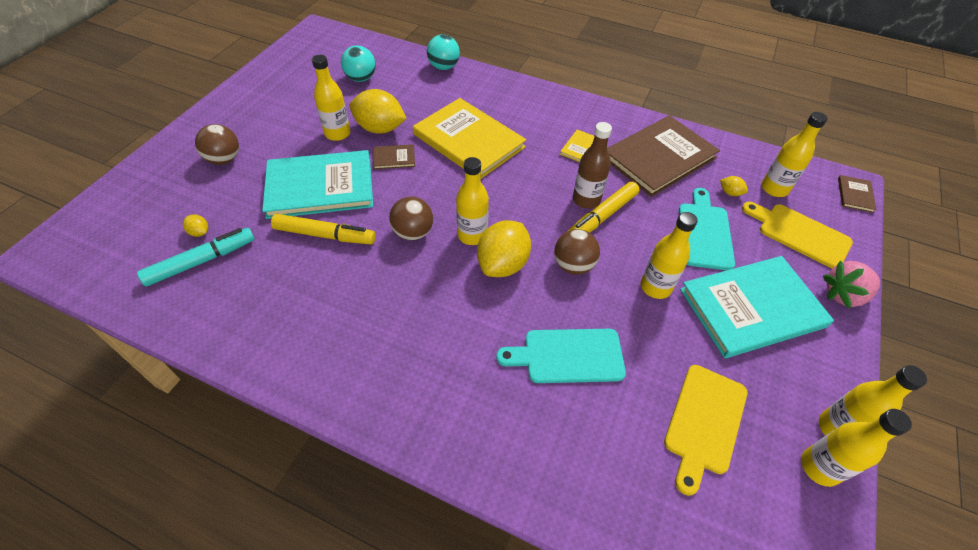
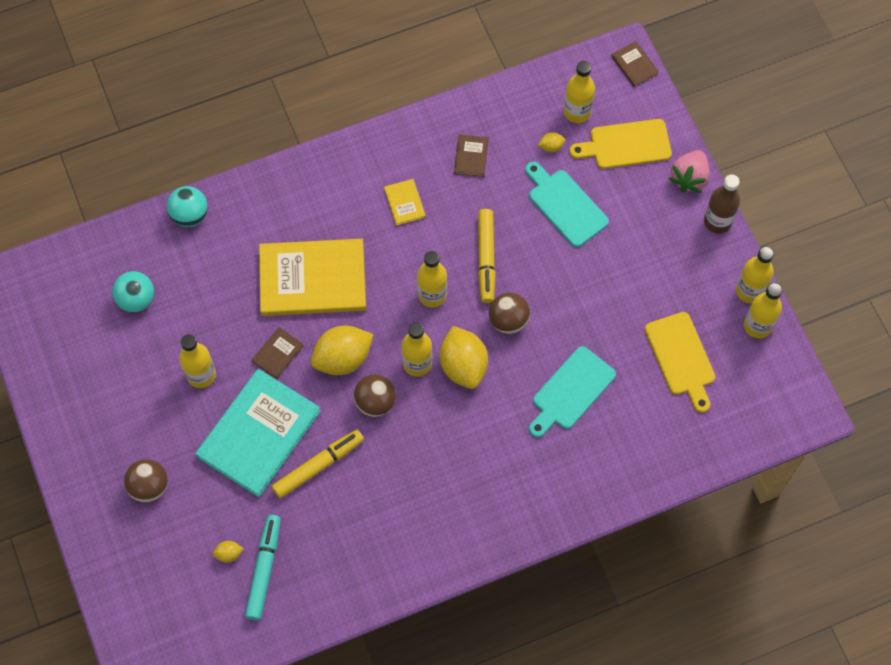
camera: 45 degrees left, 15 degrees up
(380, 128) = (228, 336): yellow lemon -> yellow lemon (343, 358)
(586, 200) = (460, 253): brown bottle -> brown bottle (717, 221)
(655, 287) = (575, 286): yellow bottle -> yellow bottle (432, 295)
(659, 158) = (471, 156): brown book -> brown book, size x0.42
(752, 308) = (644, 245): turquoise book -> none

